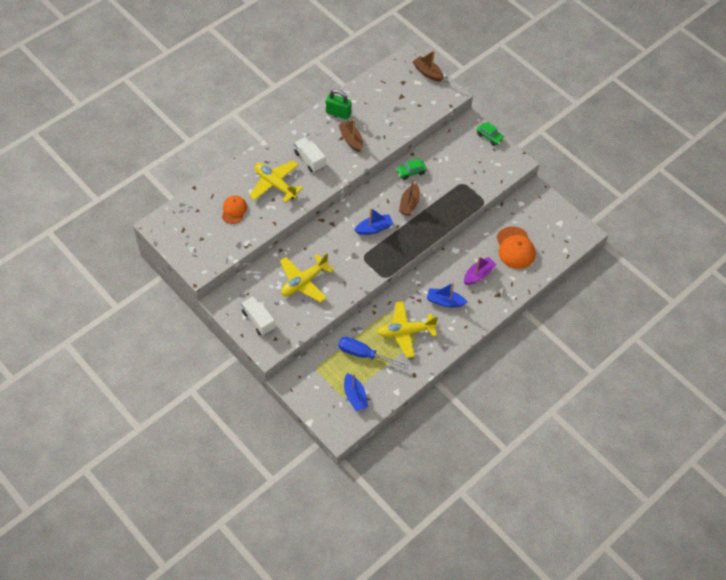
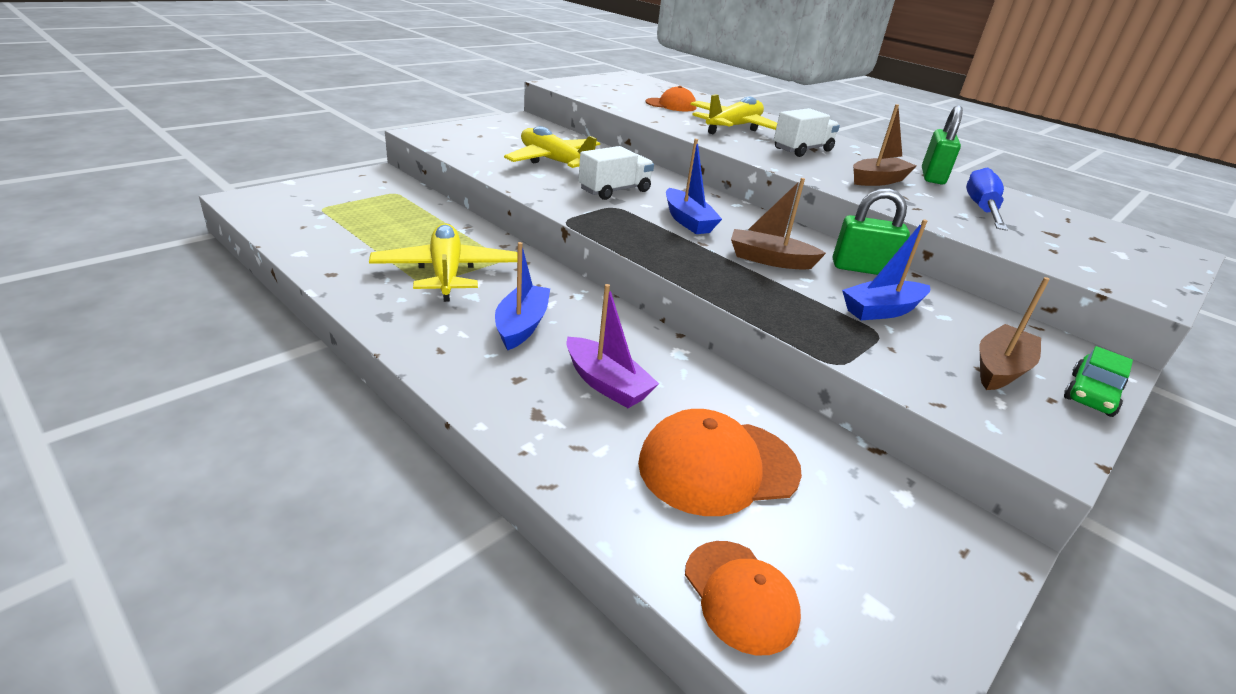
camera: 85 degrees right, 25 degrees down
(258, 320) = (483, 133): white truck -> white truck (614, 191)
(355, 396) = (316, 216): blue boat -> blue boat (881, 310)
(364, 355) = (405, 230): blue screwdriver -> blue screwdriver (981, 210)
(411, 172) = (862, 268): green car -> green padlock
(428, 72) = (1171, 268): brown boat -> brown boat (1000, 369)
(560, 251) = (740, 596): none -> orange cap

